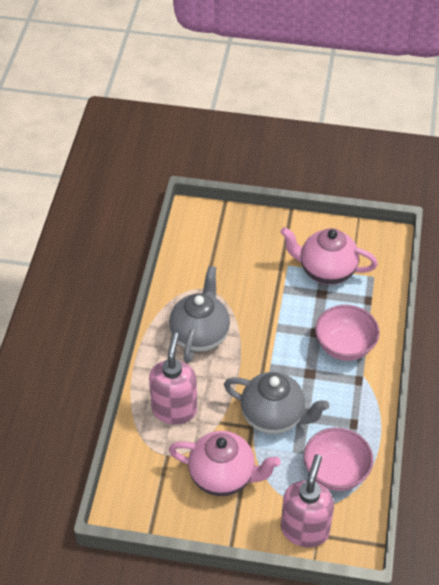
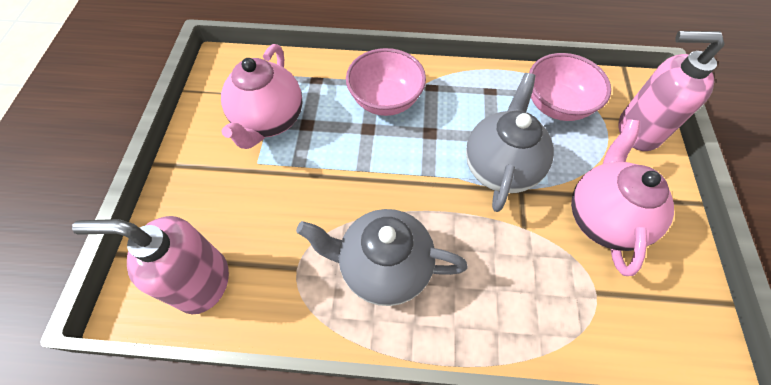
camera: 95 degrees left, 10 degrees up
(174, 409) = (520, 290): pink soap dispenser -> pink soap dispenser (202, 282)

